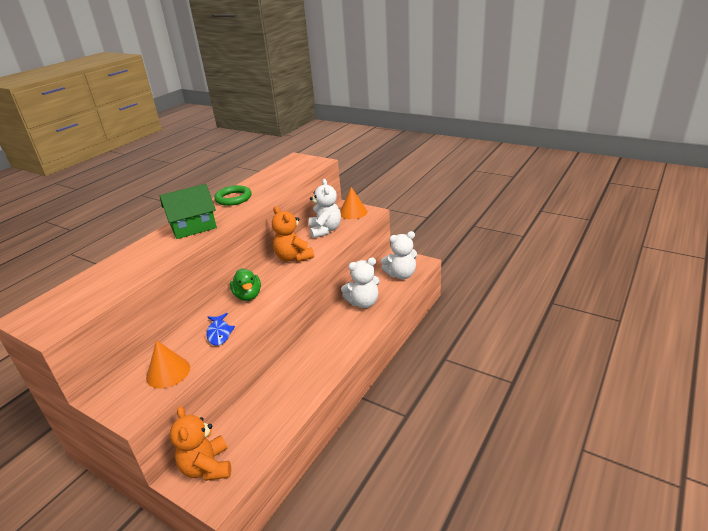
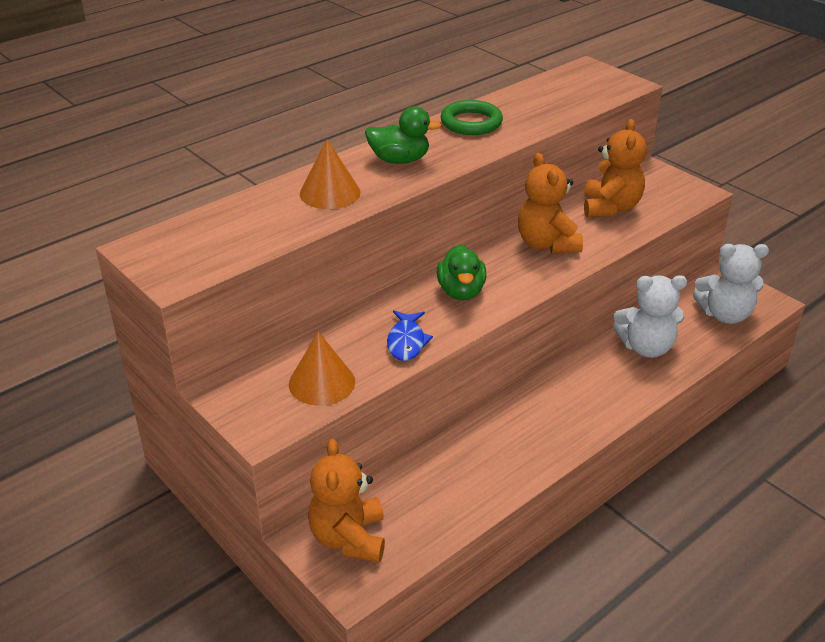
camera: 15 degrees right, 5 degrees up
(193, 227) = (399, 160): green house -> green duck
(325, 230) = (610, 207): white teddy bear -> orange teddy bear
(353, 212) = (666, 185): orange cone -> orange cone (330, 193)

